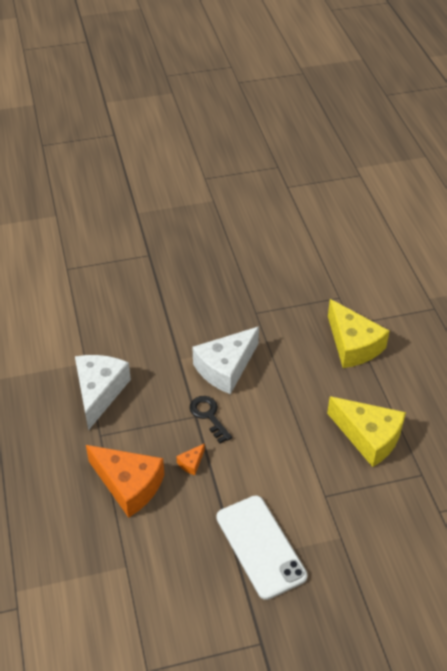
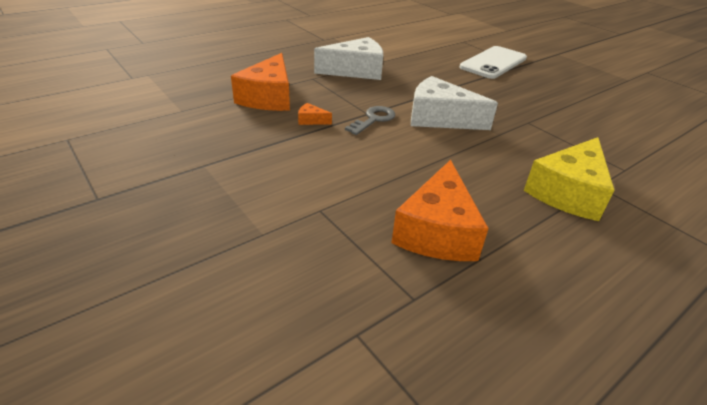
camera: 65 degrees right, 10 degrees down
(208, 416) = (373, 119): black key -> grey key
(260, 546) = (227, 176): white phone -> white phone (493, 63)
(368, 437) = (437, 231): yellow cheese -> orange cheese

